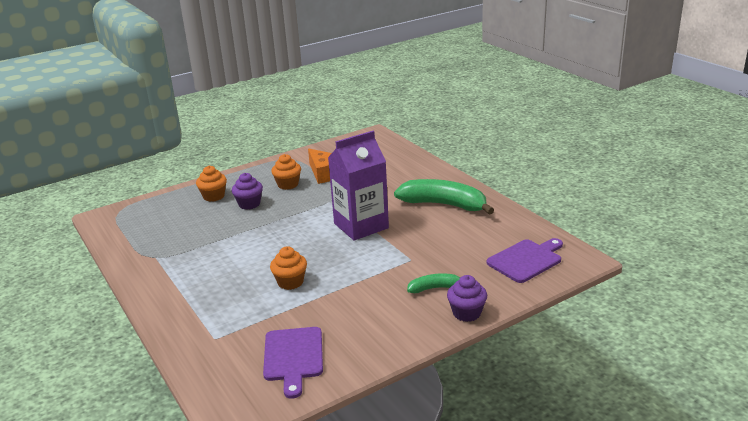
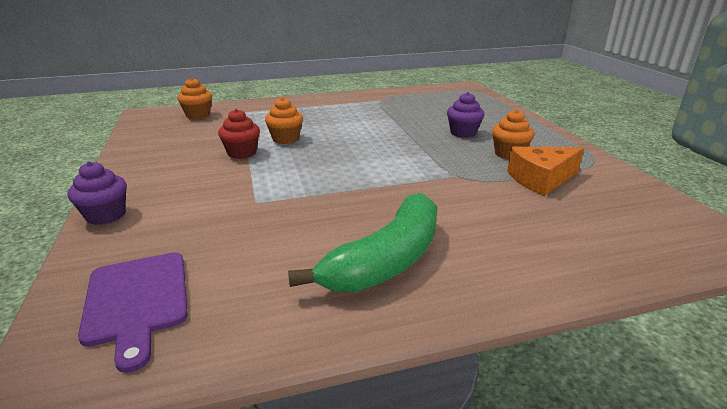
camera: 105 degrees right, 0 degrees up
(214, 196) = (489, 120): orange cupcake -> orange cupcake (198, 115)
(293, 357) = (178, 132): purple cutting board -> none
(332, 294) = (242, 153): none -> red cupcake
(361, 226) = (368, 183): purple carton -> none
(435, 288) = (178, 206): green banana -> none

